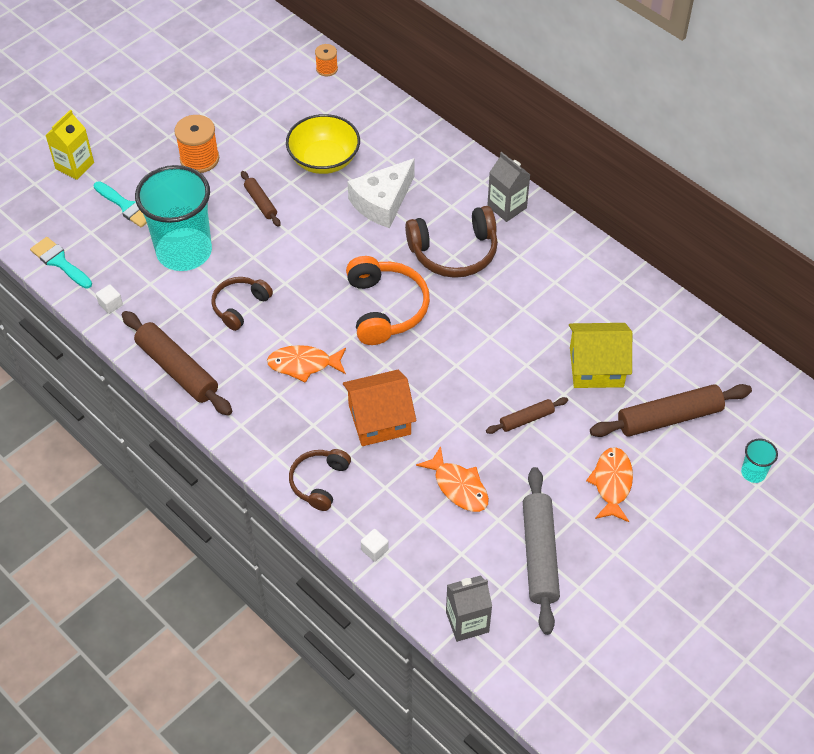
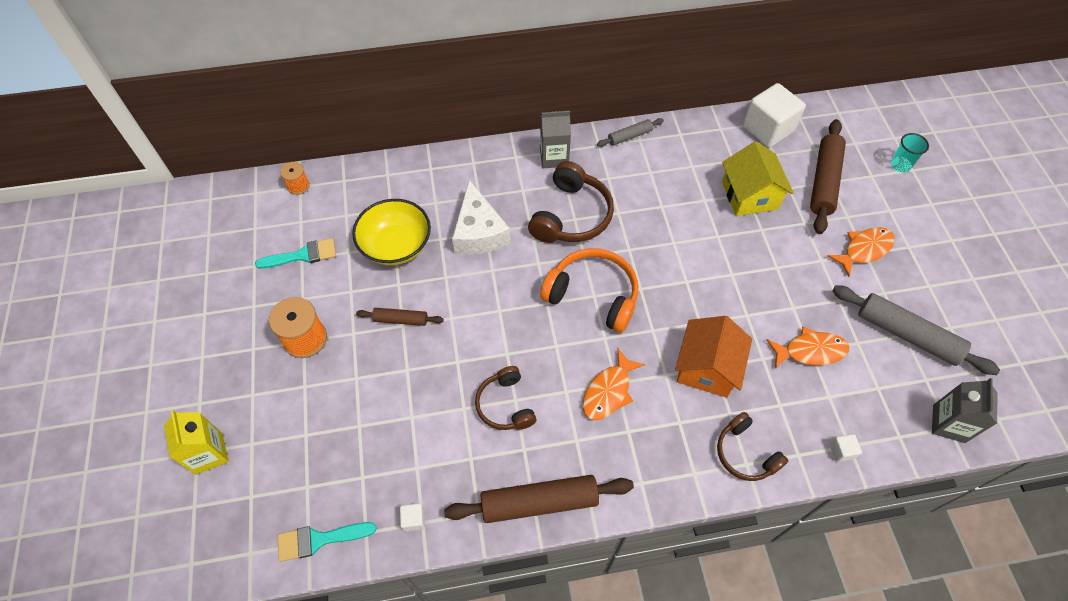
camera: 55 degrees left, 5 degrees up
(126, 206) = (304, 434): turquoise brush -> turquoise brush (303, 255)
(184, 251) = (403, 415): turquoise cup -> none
(526, 419) = (771, 266): brown rolling pin -> none
(583, 246) = (629, 136): none -> grey rolling pin
(596, 367) = (749, 195): yellow house -> yellow house turned 45 degrees counterclockwise
(612, 483) = (864, 250): orange fish -> orange fish turned 105 degrees clockwise
(695, 345) = (767, 129): none -> white cube

